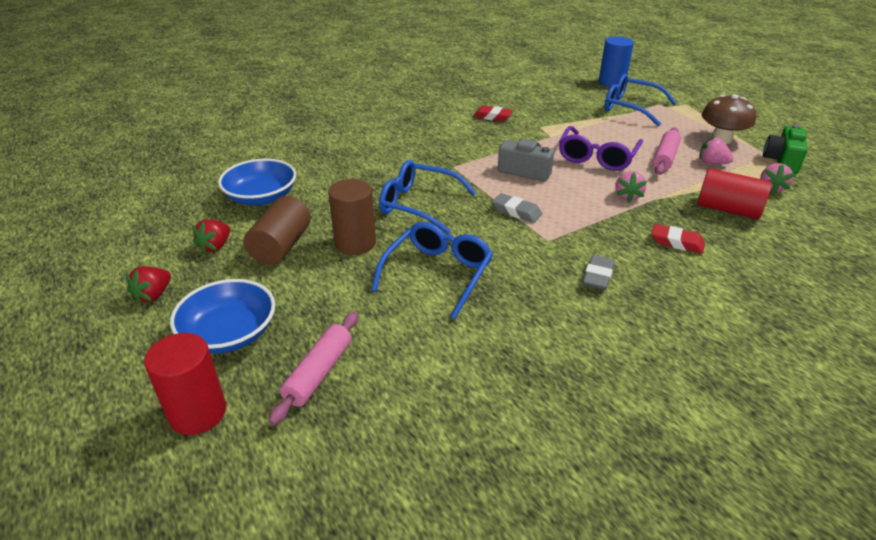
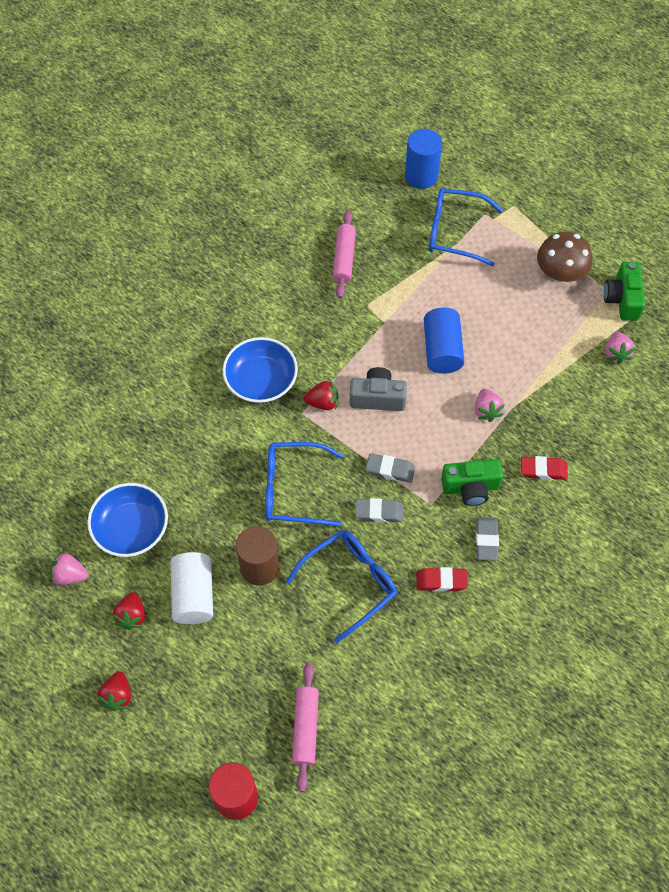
camera: 20 degrees left, 25 degrees up
(229, 333) = (211, 714): blue bowl -> blue bowl (261, 380)
(281, 246) = (194, 595): brown cylinder -> white cylinder
(438, 273) = (351, 582): blue glasses -> blue glasses turned 45 degrees clockwise
(474, 165) = (323, 402): none -> red strawberry
(492, 117) = (308, 299): red eraser -> red eraser (441, 581)
(492, 234) = (379, 512): none -> grey eraser
(594, 238) = (470, 487): none -> green camera
(597, 158) = (442, 350): purple glasses -> blue cylinder
(665, 157) = (509, 328): pink rolling pin -> pink rolling pin (344, 259)
(712, 163) = (556, 324): pink strawberry -> pink strawberry (69, 575)
(727, 209) = (580, 403): red cylinder -> none

